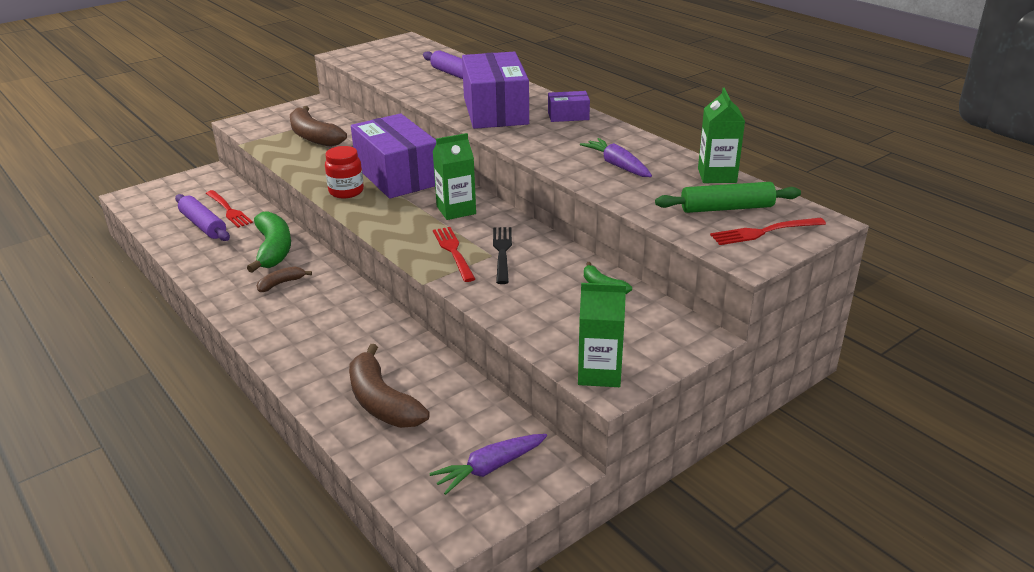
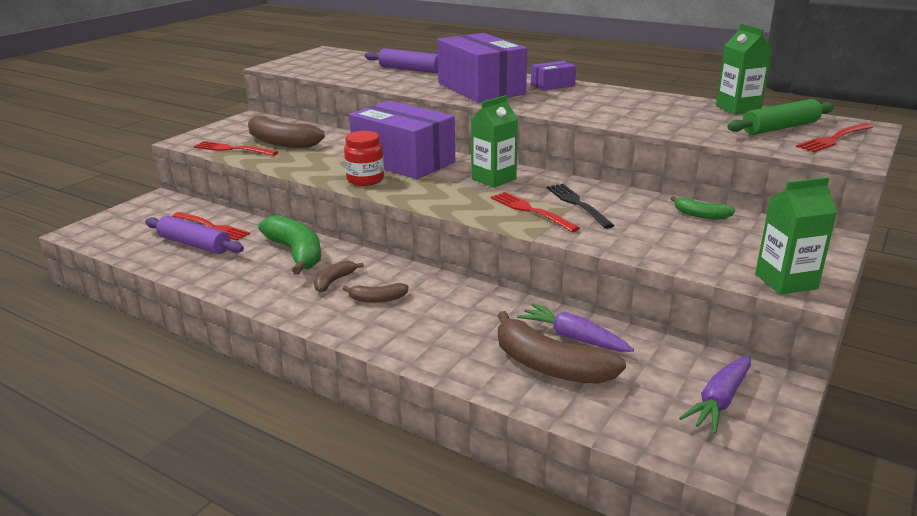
camera: 20 degrees left, 5 degrees down
(268, 138) = (233, 149): none -> red fork
(300, 308) = (377, 299): none -> brown banana
(617, 165) = (646, 112): purple carrot -> purple carrot (574, 338)

